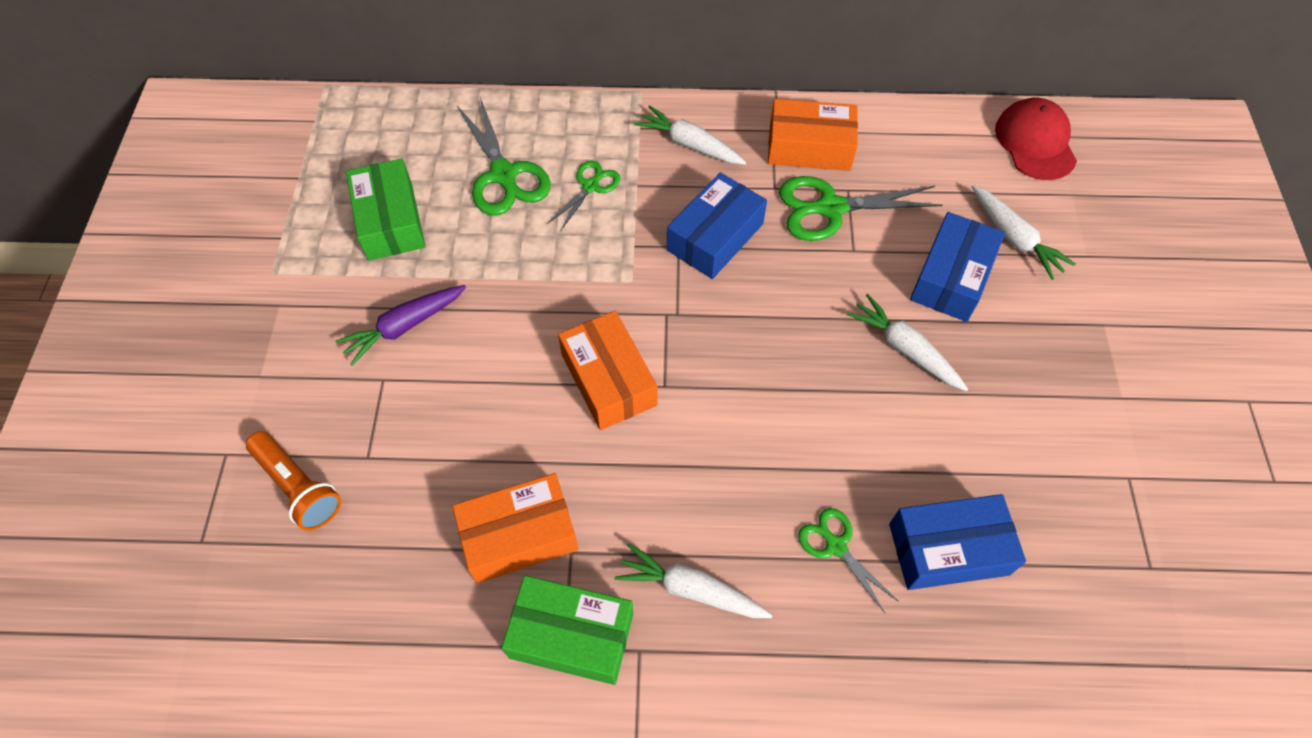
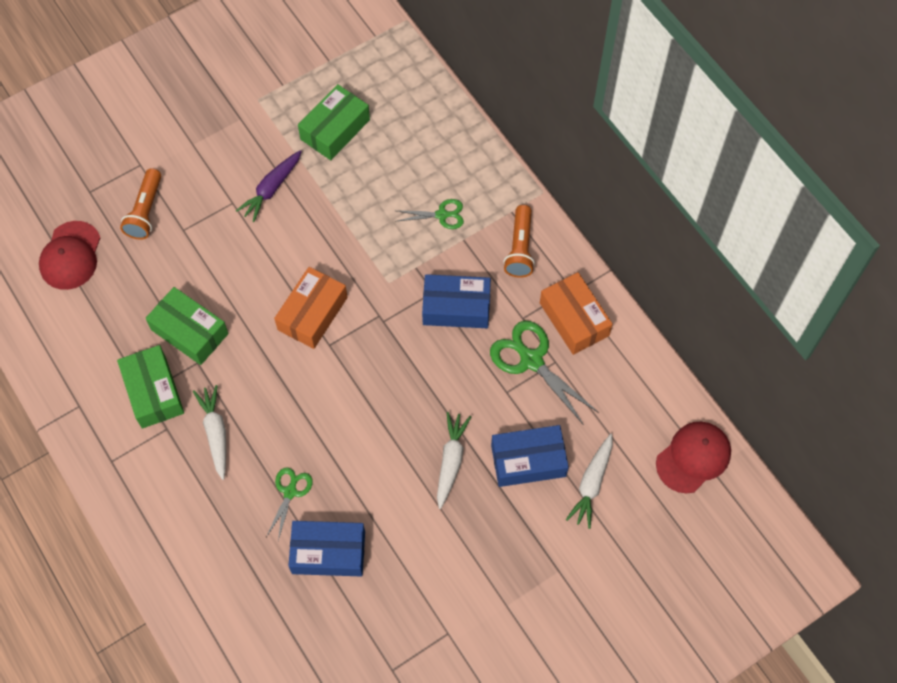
camera: 55 degrees right, 5 degrees up
(272, 626) = (70, 256): none -> red cap
(404, 327) = (271, 189): purple carrot -> purple carrot turned 75 degrees counterclockwise
(504, 176) = (413, 163): green scissors -> none
(519, 535) = (189, 331): orange box -> green box
(690, 144) = (520, 248): white carrot -> orange flashlight
(948, 549) = (328, 552): blue box -> blue box turned 45 degrees counterclockwise

